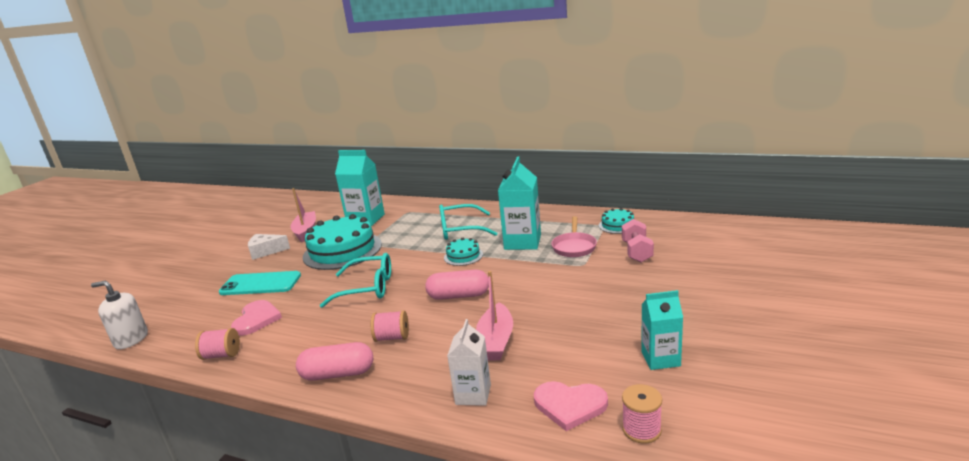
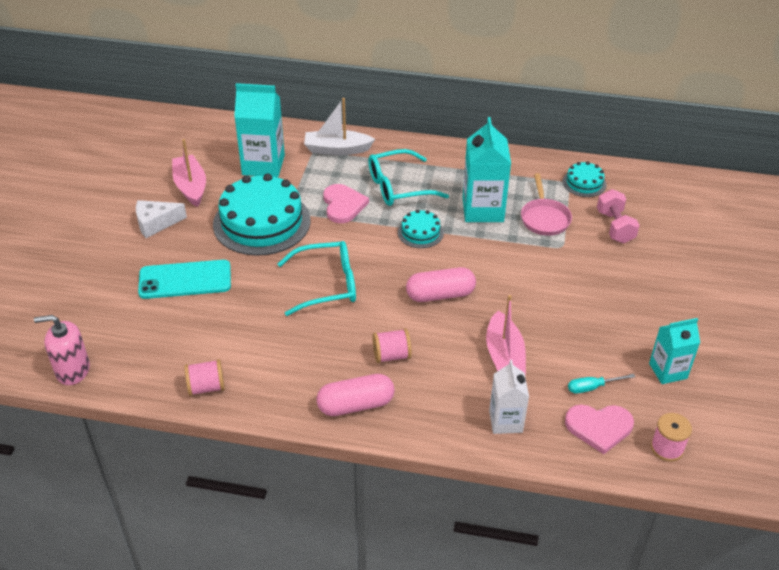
camera: 15 degrees left, 20 degrees up
(131, 339) = (73, 370): white soap dispenser -> pink soap dispenser
(256, 319) = (215, 335): pink heart -> pink heart (343, 205)
(425, 210) = (337, 149): none -> white boat
(574, 369) = (592, 387): none -> turquoise screwdriver

